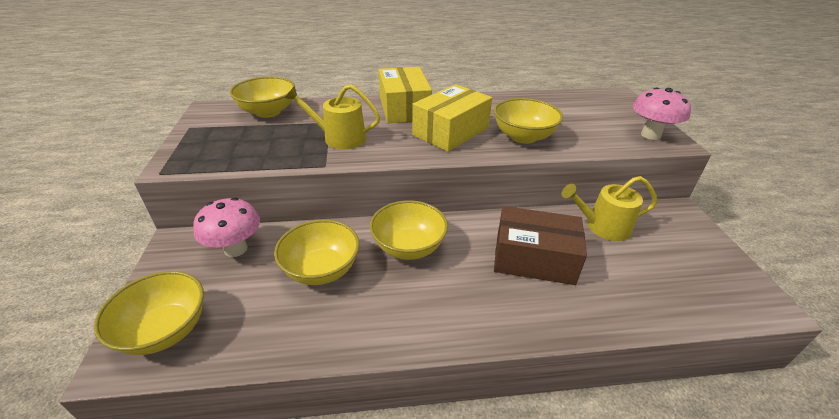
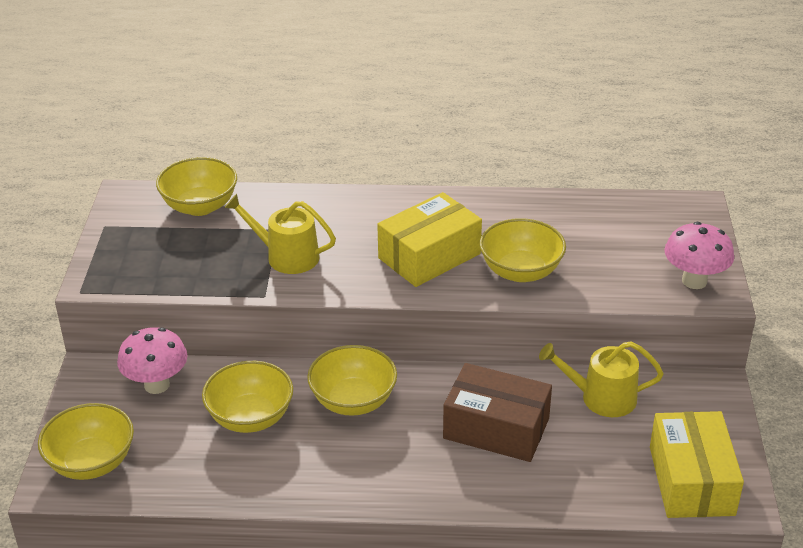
camera: 10 degrees right, 0 degrees up
(404, 108) = (379, 212): yellow box -> yellow box (691, 480)

